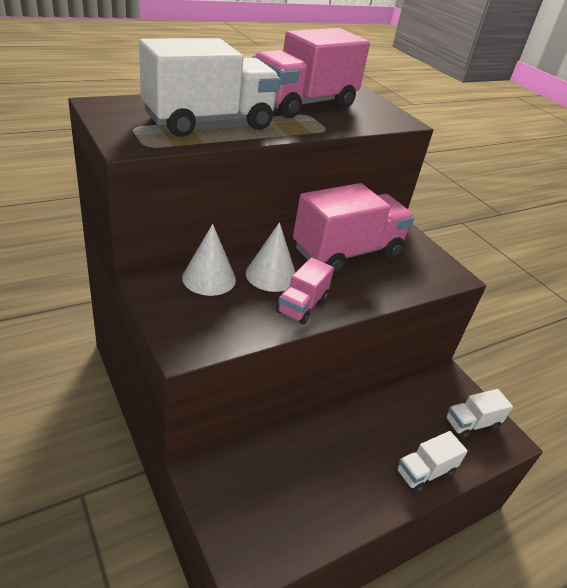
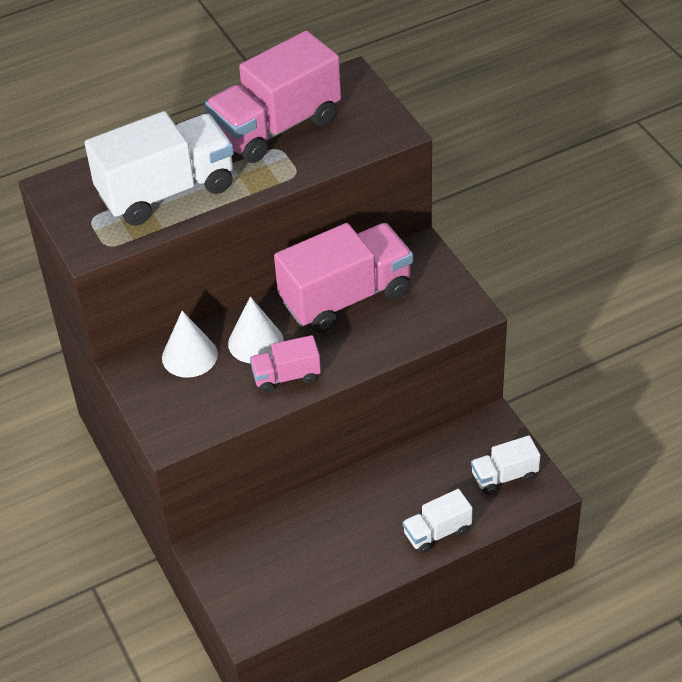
camera: 10 degrees right, 10 degrees up
(302, 305) = (286, 376): pink truck -> pink truck turned 45 degrees clockwise

